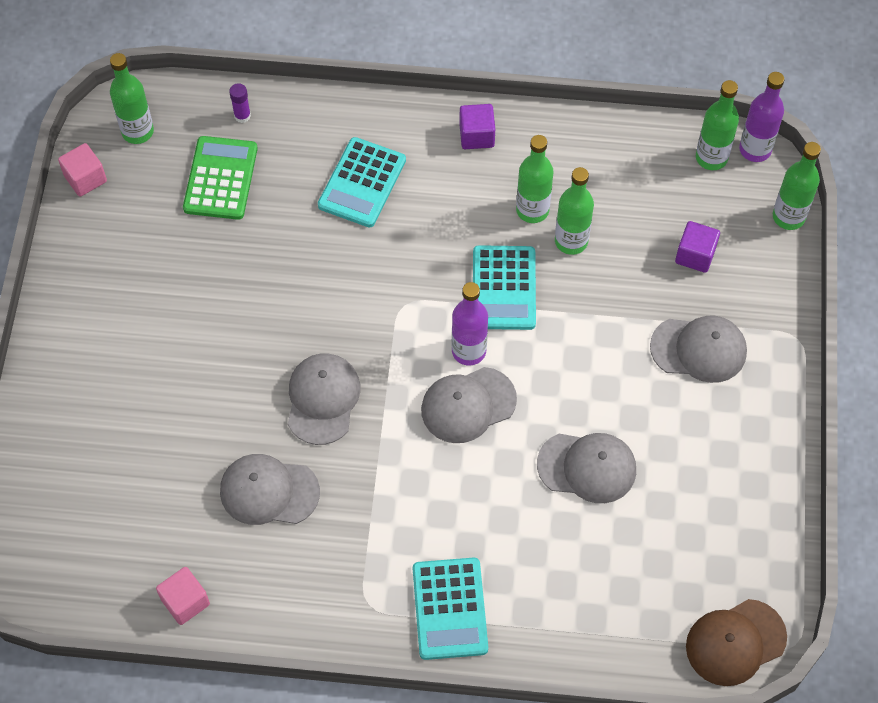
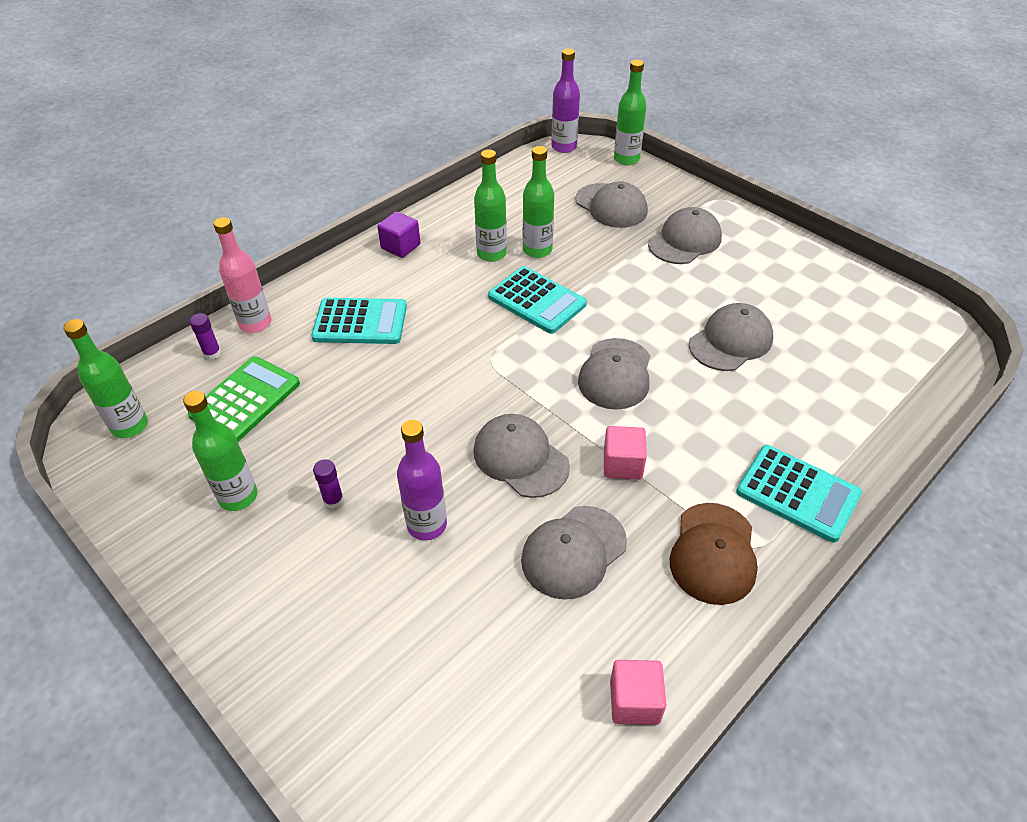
camera: 50 degrees left, 15 degrees down
(85, 178) = (118, 491): pink cube -> pink cube (622, 464)
(186, 311) = (333, 500): none -> purple glue stick
(220, 178) = (245, 399): green calculator -> green calculator turned 75 degrees clockwise
(296, 114) = (255, 323): none -> pink bottle
(362, 183) = (360, 322): turquoise calculator -> turquoise calculator turned 60 degrees counterclockwise
(469, 351) = (569, 347): purple bottle -> purple bottle (427, 525)
(695, 255) = (611, 206): purple cube -> grey cap
(711, 158) = (548, 164): green bottle -> green bottle (238, 496)
(735, 642) = (944, 347): brown cap -> brown cap (713, 553)

